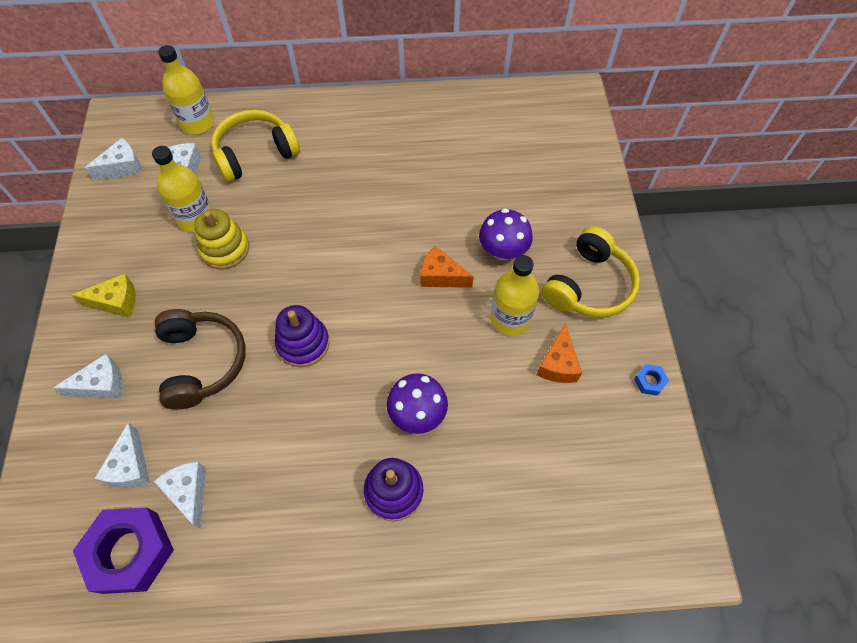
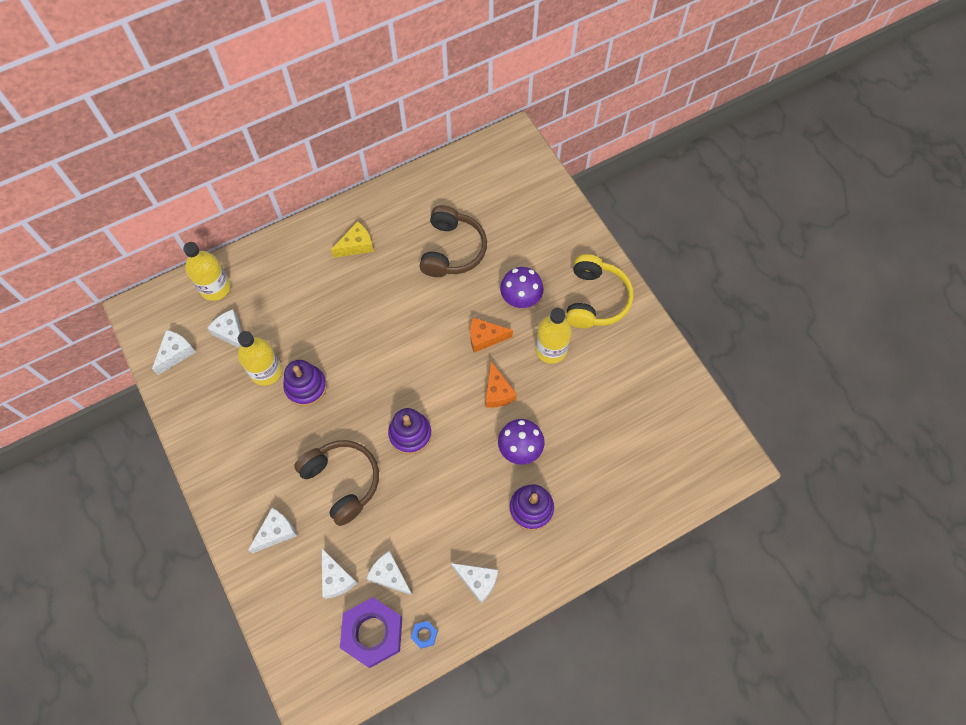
camera: 25 degrees left, 5 degrees up
(116, 302) = (245, 466): yellow cheese -> yellow cheese (356, 245)
(225, 249) = (306, 387): yellow stacking toy -> purple stacking toy
(255, 154) = (282, 296): yellow headphones -> none
(284, 549) = (477, 581): none -> white cheese
(453, 175) = (452, 250): none -> brown headphones
(558, 364) = (600, 369): orange cheese -> orange cheese (497, 392)
(649, 381) = (667, 354): blue nut -> blue nut (424, 635)

